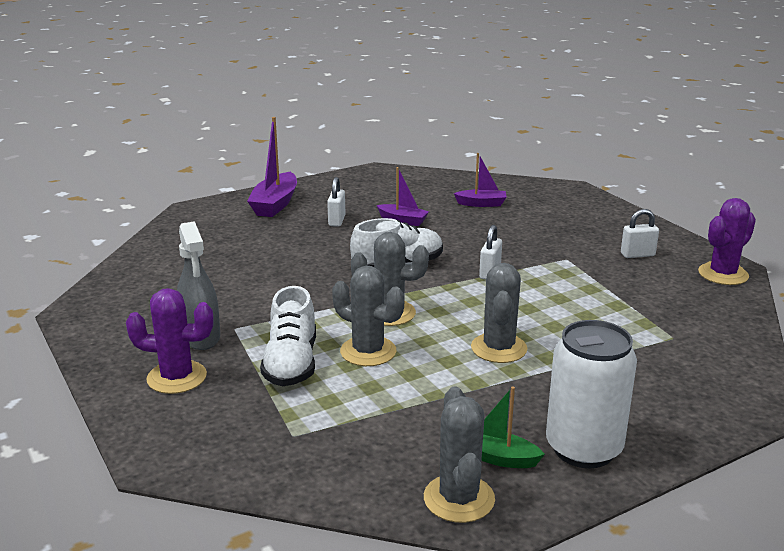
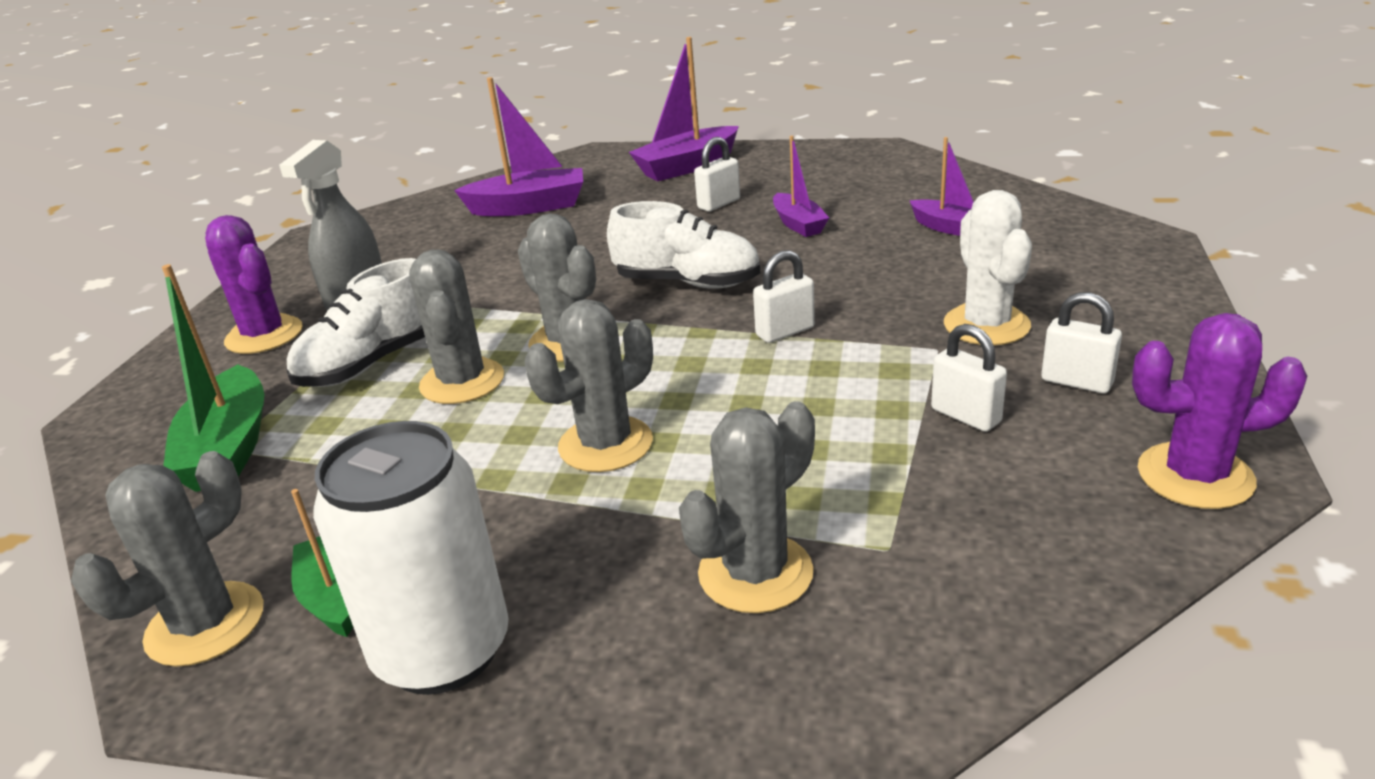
camera: 45 degrees right, 5 degrees up
(212, 252) = (529, 207): none -> purple boat
(295, 435) = (229, 449): none -> green boat
(569, 243) = (986, 325): none -> white cactus
(621, 281) = (965, 416): none -> white padlock
(645, 366) = (755, 573): none -> grey cactus

